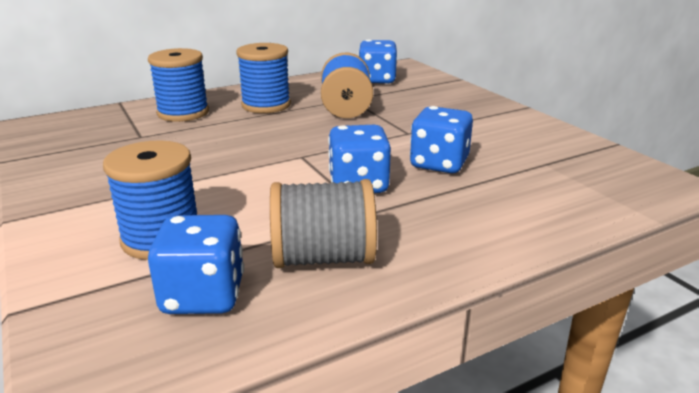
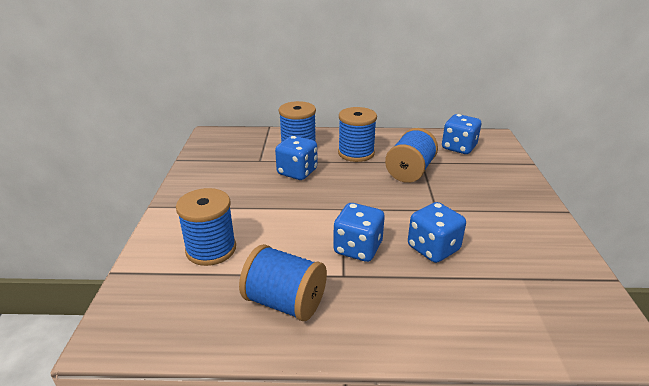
camera: 30 degrees right, 5 degrees up
(203, 295) = (200, 301): blue dice -> blue dice (297, 172)
(323, 258) = (285, 302): grey spool -> blue spool

